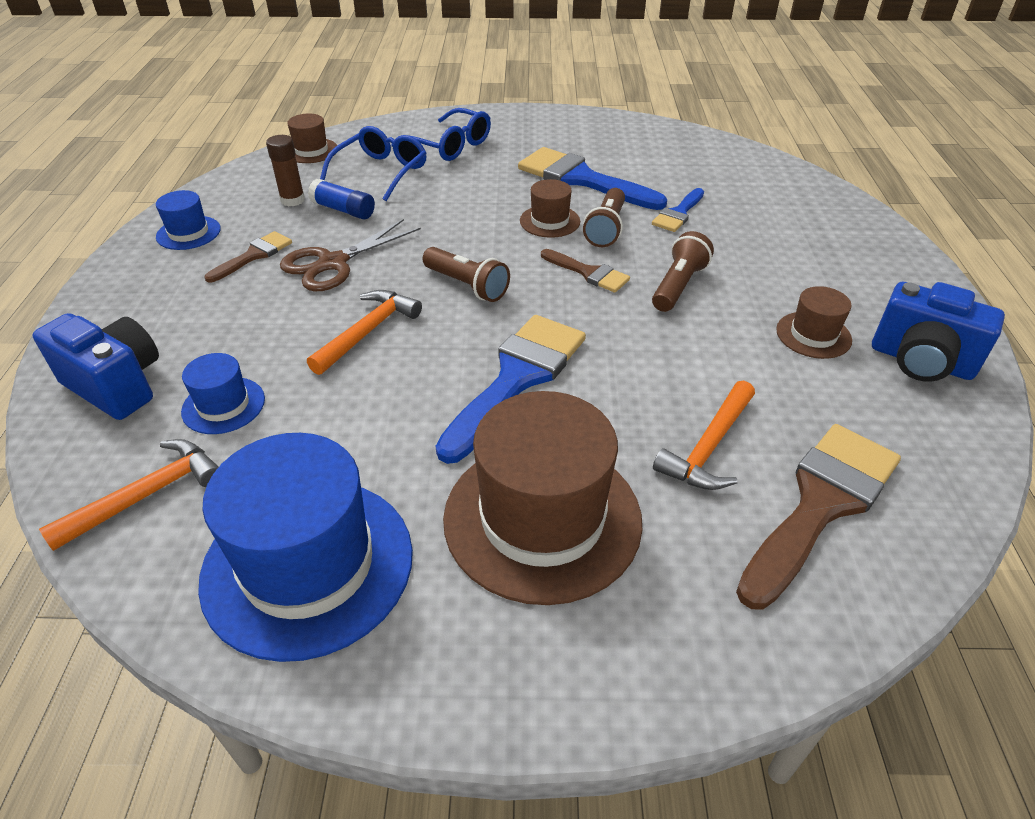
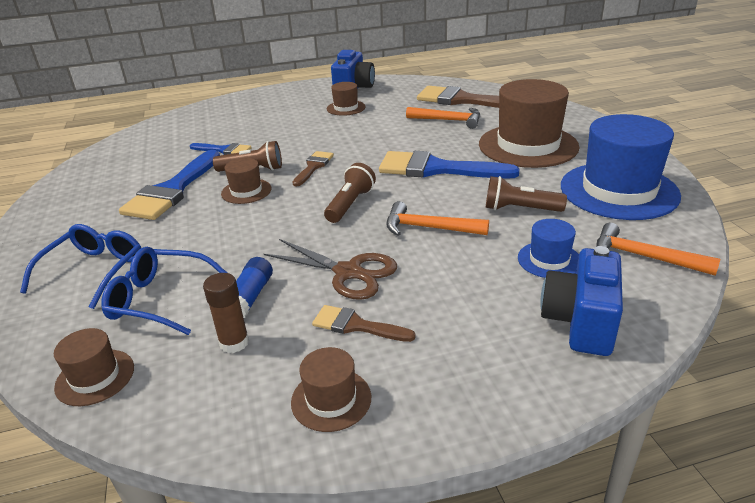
camera: 105 degrees left, 10 degrees down
(188, 233) = (331, 399): blue hat -> brown hat
(678, 286) = (316, 140): brown flashlight -> brown flashlight (520, 209)

